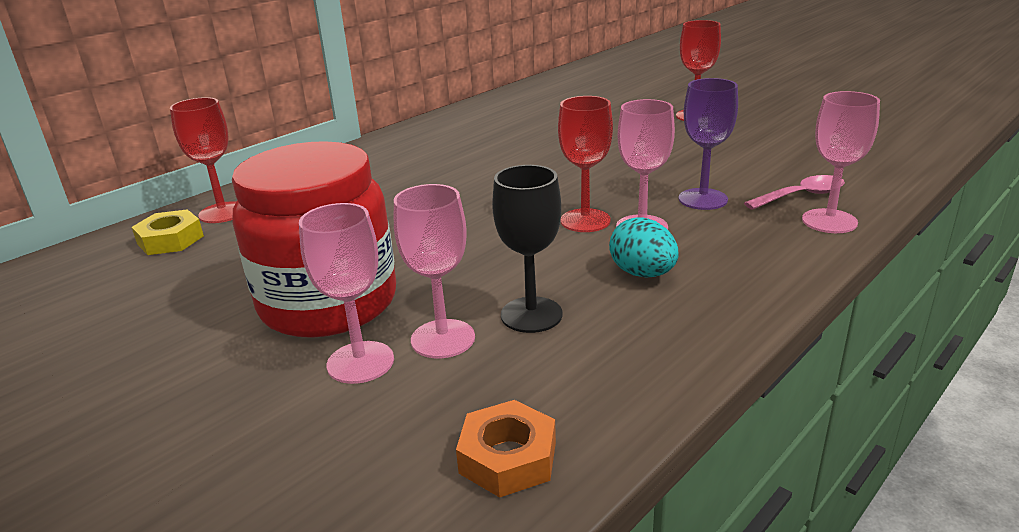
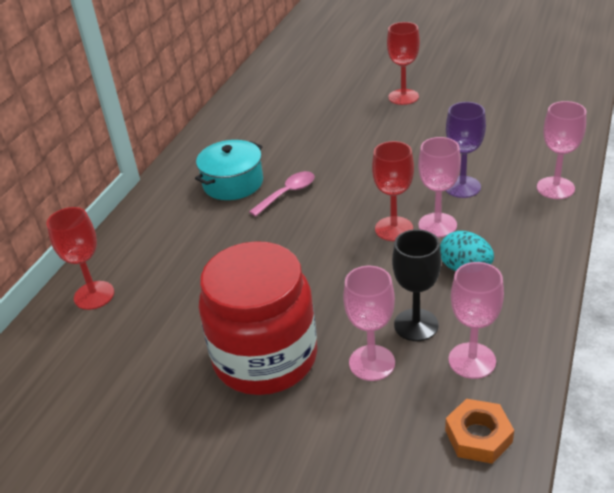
camera: 20 degrees left, 10 degrees up
(170, 240) = (75, 336): yellow nut -> none
(360, 362) = (331, 399): pink goblet -> pink goblet (472, 360)
(445, 153) = (233, 183): none -> turquoise pot
(801, 196) = (525, 168): pink spoon -> pink spoon (287, 193)

